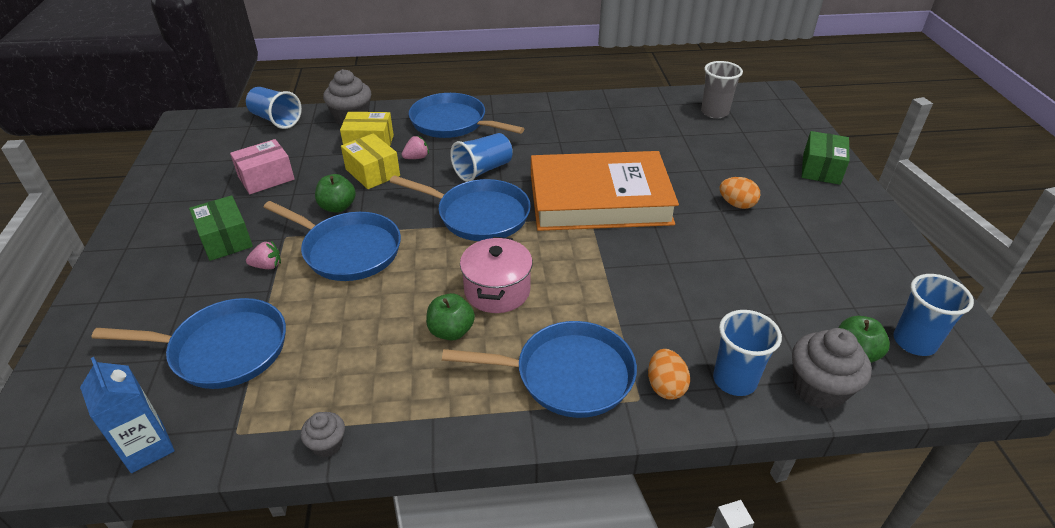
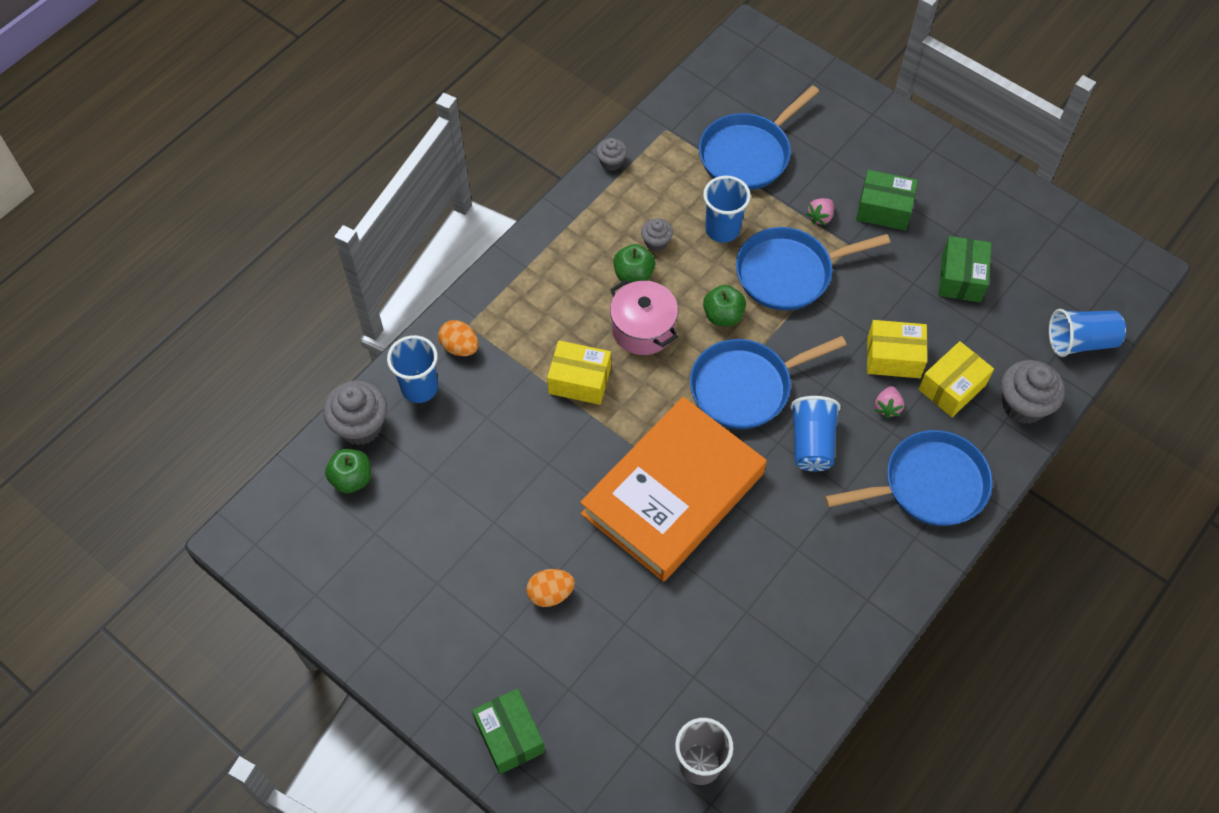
camera: 135 degrees right, 20 degrees up
(147, 448) = (697, 90): blue carton -> none
(266, 178) = (961, 278): pink box -> green box
(338, 207) = (859, 301): green apple -> green apple (723, 315)
(399, 341) = (656, 242): none -> grey cupcake
(567, 375) = (527, 306): blue pan -> none
(587, 293) = (579, 380): none -> yellow box
(914, 342) = (313, 528): blue cup -> blue cup (722, 229)

